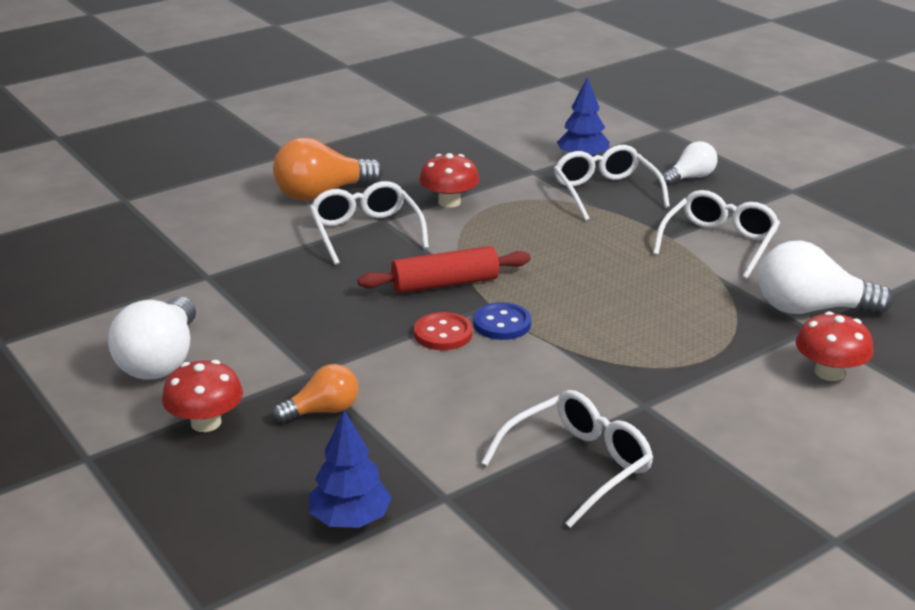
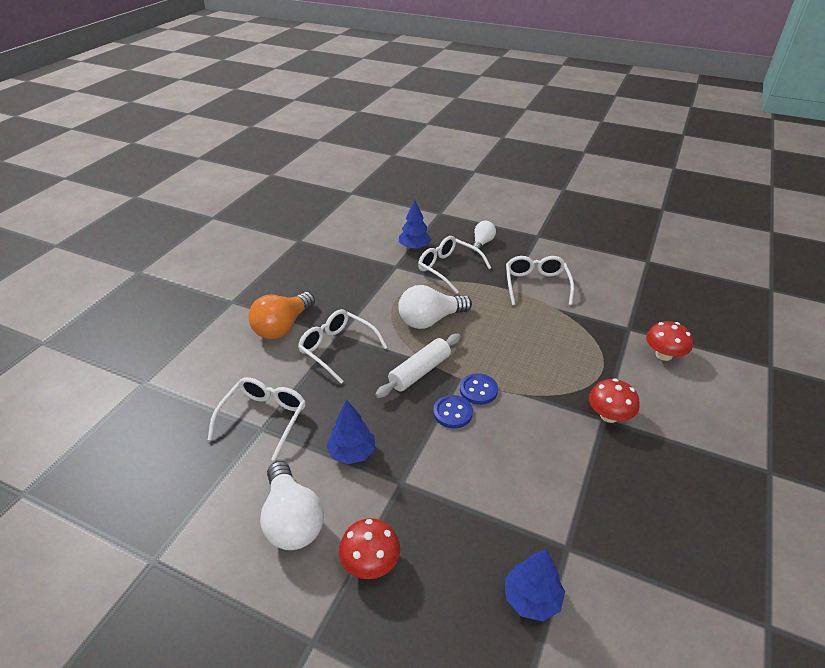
camera: 30 degrees left, 10 degrees up
(282, 329) = (352, 453): none -> blue tree
(322, 411) = (436, 512): orange light bulb -> none
(443, 334) = (452, 413): red button -> blue button
(445, 284) = (420, 372): red rolling pin -> white rolling pin
(449, 202) = (368, 306): red mushroom -> red mushroom (609, 415)
(578, 465) = (612, 482): white glasses -> white glasses (264, 418)
(811, 309) = (617, 314): white light bulb -> white light bulb (430, 320)

